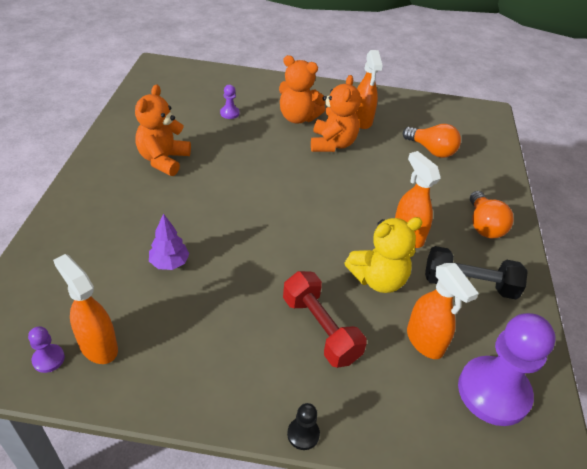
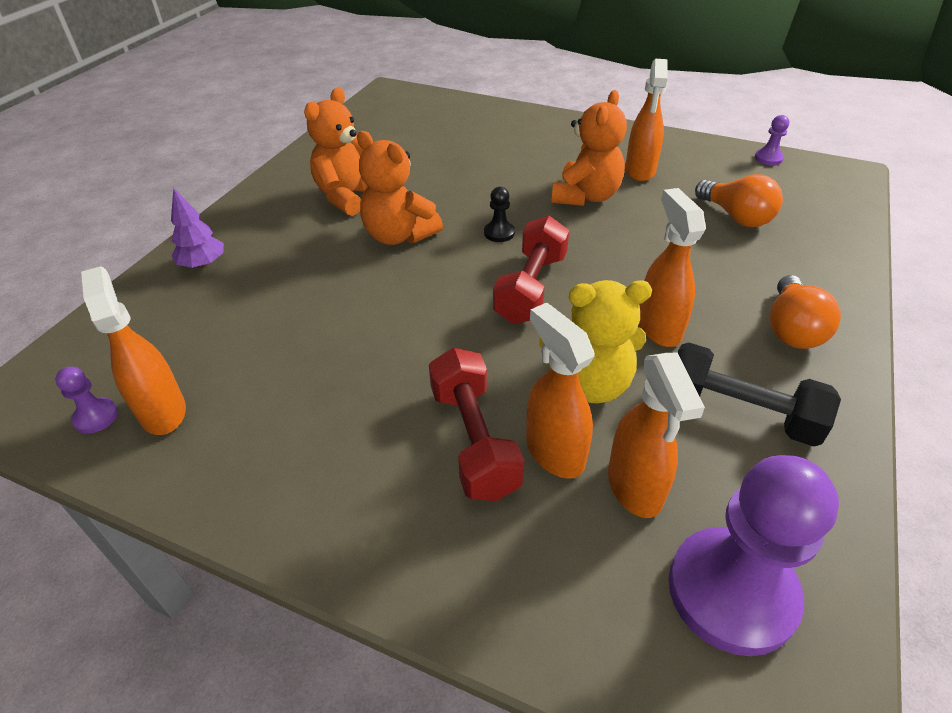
camera: 20 degrees right, 0 degrees up
(169, 263) = (300, 320): purple tree -> purple tree (203, 264)
(229, 113) = (457, 149): purple pawn -> purple pawn (768, 158)
(298, 118) = (548, 161): orange teddy bear -> orange teddy bear (399, 235)
(303, 434) = (387, 591): black pawn -> black pawn (499, 233)
(319, 217) = (531, 288): none -> red dumbbell
(371, 328) = (554, 451): none -> orange spray bottle

